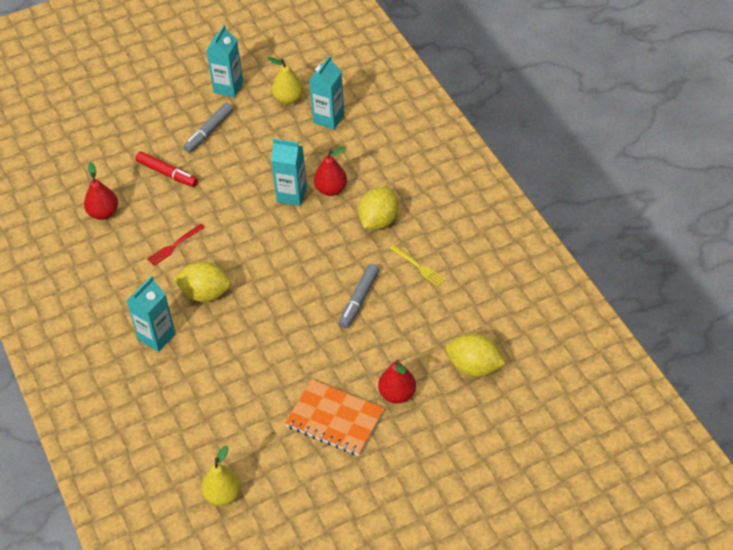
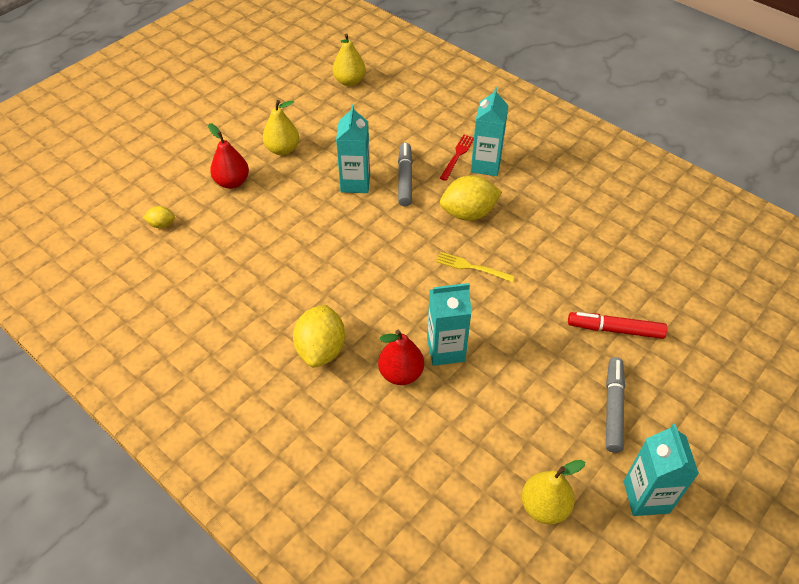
camera: 155 degrees right, 0 degrees up
(104, 213) = (642, 260): red pear -> none
(174, 246) = (536, 249): red fork -> red fork (457, 155)
(328, 118) = (464, 490): turquoise carton -> turquoise carton (355, 183)
(335, 419) = (282, 149): orange notebook -> yellow pear
(359, 299) = (305, 253): grey marker -> grey marker (405, 179)
(419, 267) = (251, 307): yellow fork -> yellow fork (471, 267)
(474, 367) = (162, 224): yellow lemon -> yellow lemon, size x0.49

